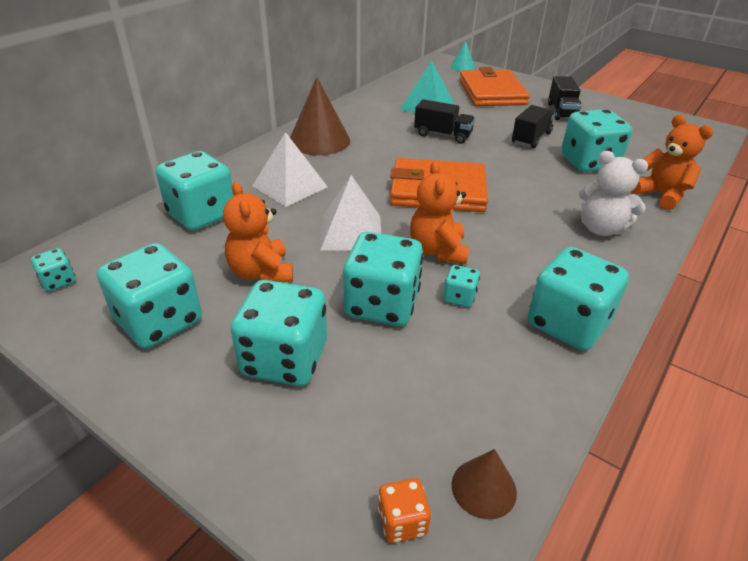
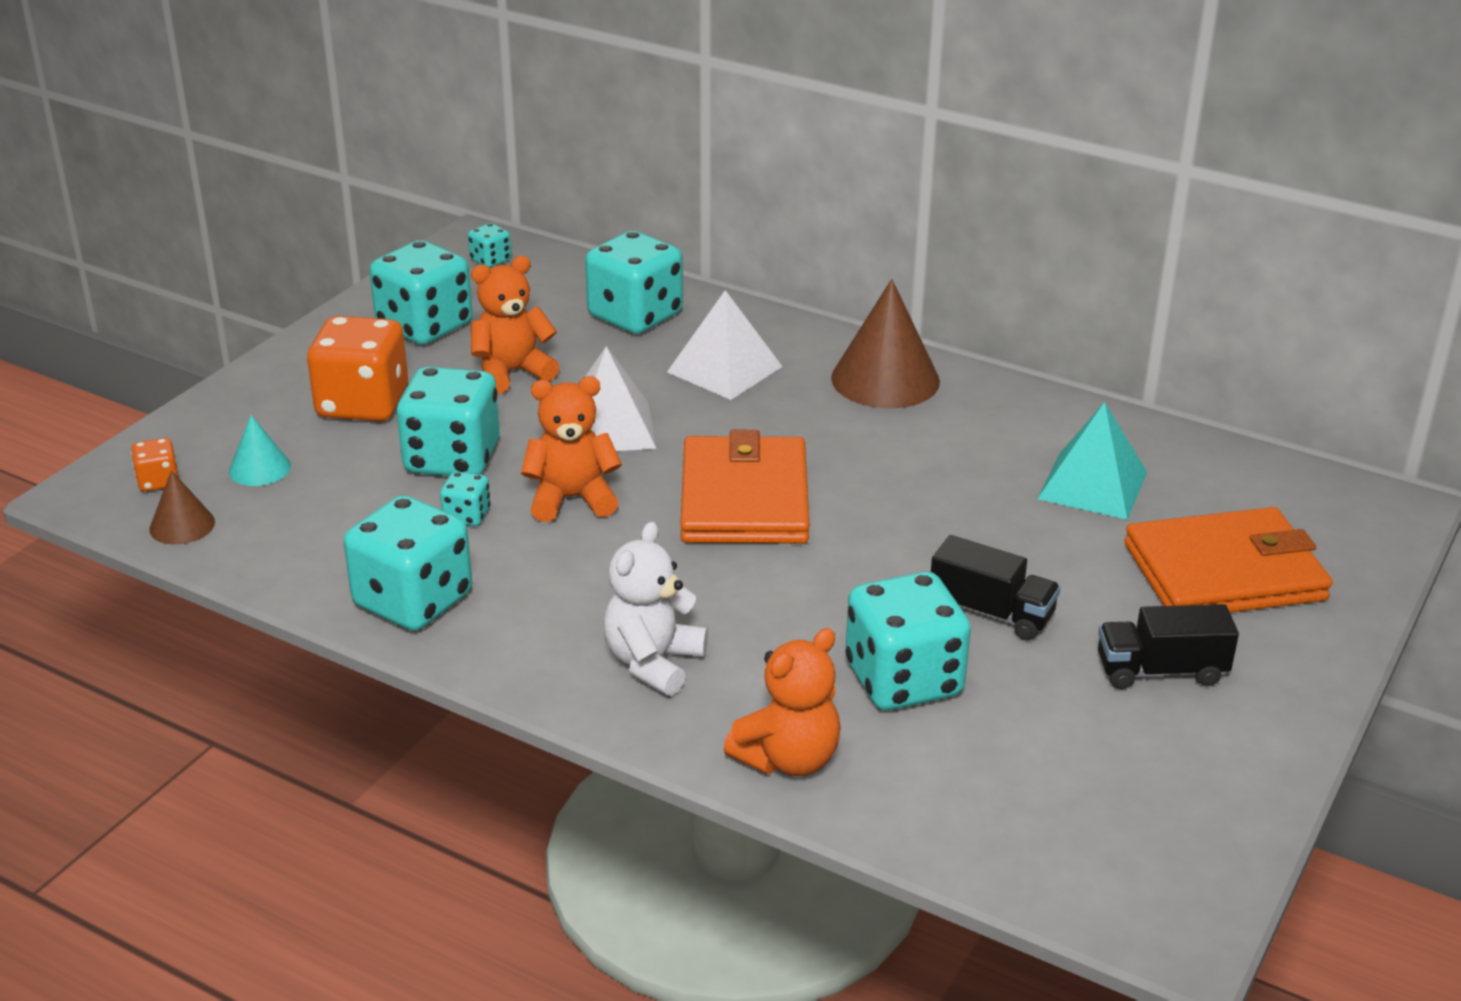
camera: 85 degrees right, 5 degrees down
(284, 359) = (363, 404): turquoise dice -> orange dice
(443, 135) = (960, 504): black truck -> none
(462, 67) = (1371, 533): turquoise cone -> turquoise cone (259, 468)

